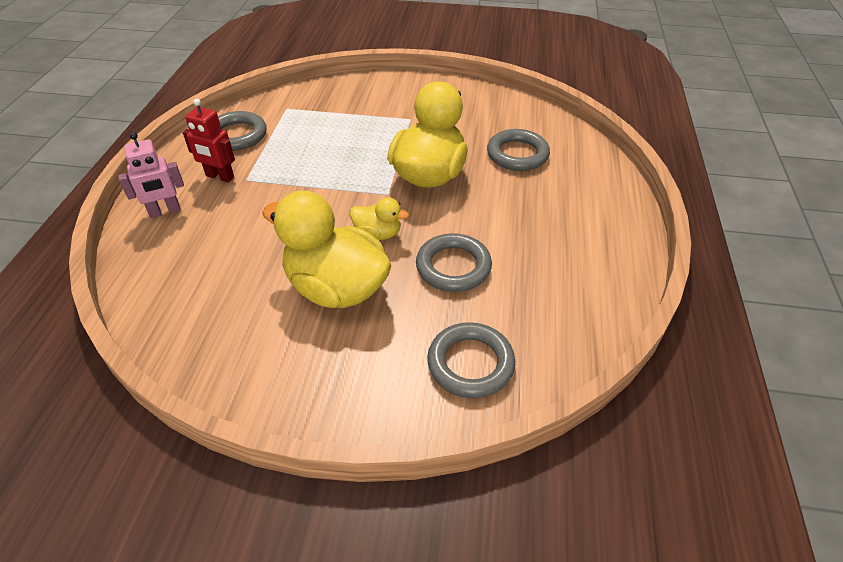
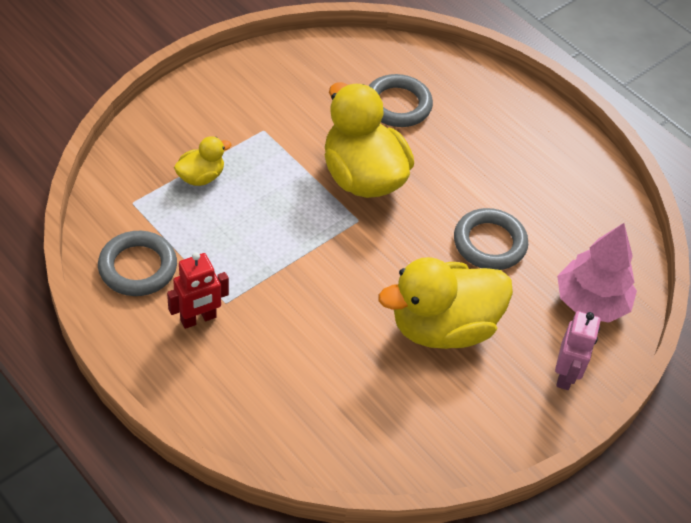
camera: 55 degrees left, 5 degrees up
(165, 211) = (210, 388): pink robot -> pink robot (565, 375)
(378, 234) = (404, 261): yellow duck -> yellow duck (201, 177)
(470, 363) = (591, 302): grey ring -> pink tree

